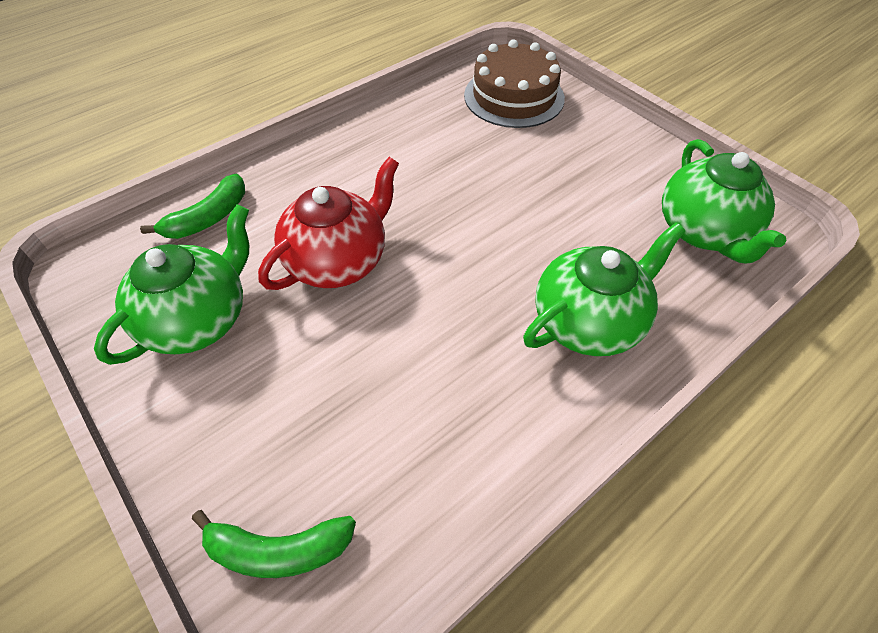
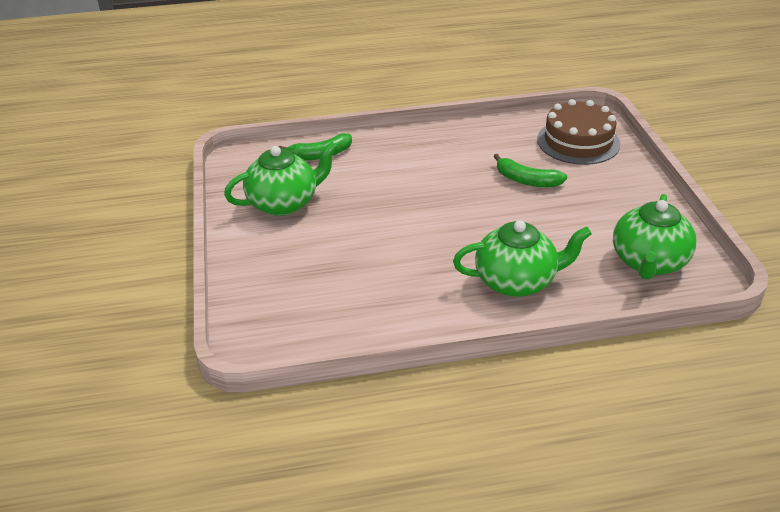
camera: 30 degrees right, 15 degrees down
(278, 550) = (263, 313): green banana -> green banana (526, 180)
(338, 261) = (382, 200): red teapot -> none

